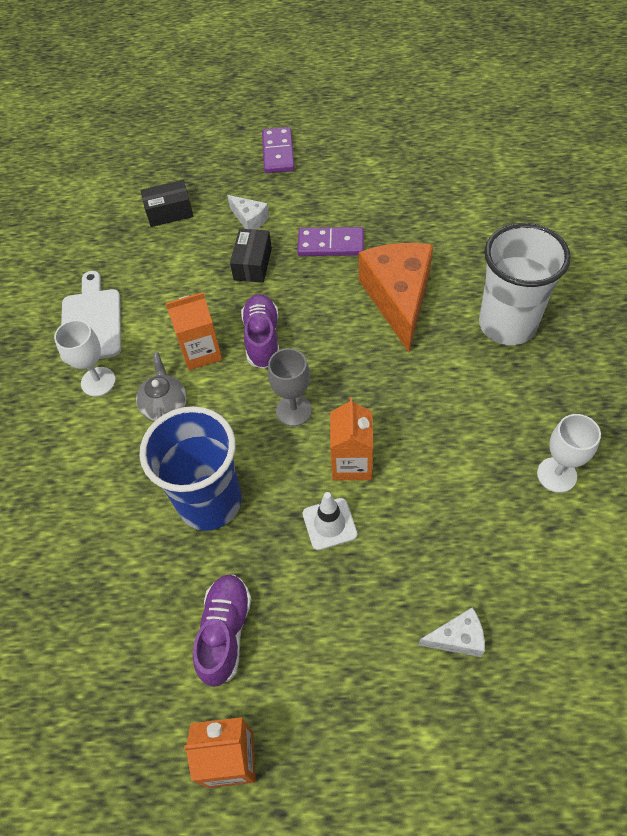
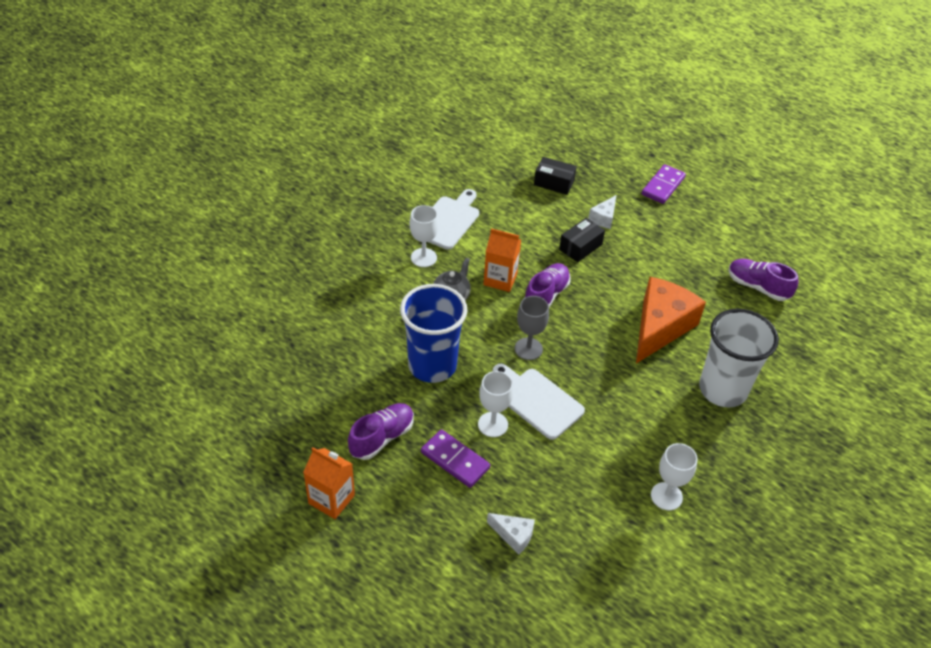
camera: 30 degrees right, 10 degrees down
(250, 219) = (603, 218): white cheese -> white cheese turned 45 degrees clockwise
(329, 524) = (493, 424): white traffic cone -> white goblet
(330, 244) = (645, 266): purple domino -> purple domino (455, 460)
(351, 463) = (537, 401): orange carton -> white cutting board
(447, 200) = (757, 287): none -> purple shoe

